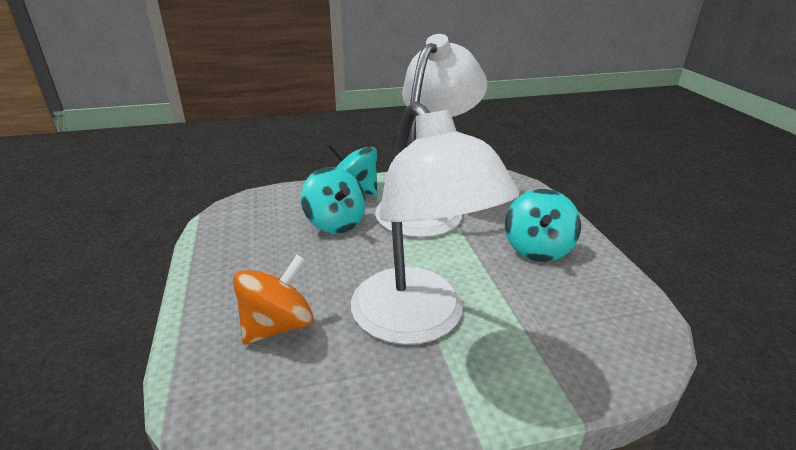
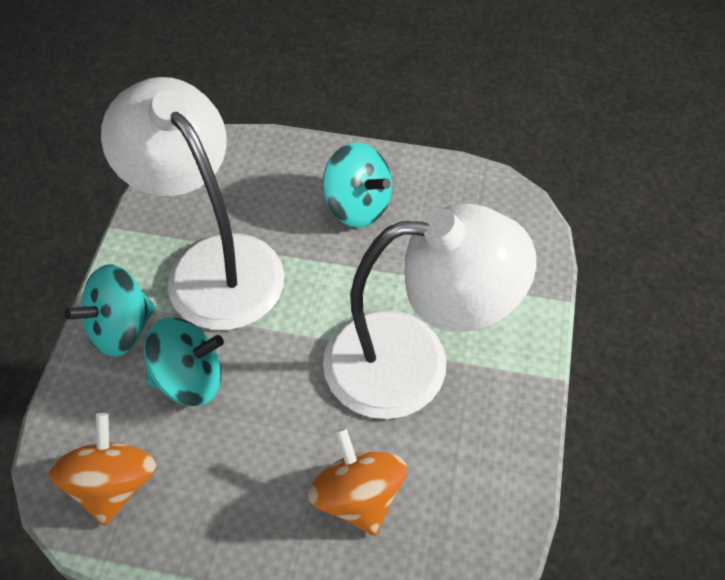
camera: 65 degrees left, 25 degrees up
(248, 219) = (113, 484): none -> orange spinning top

